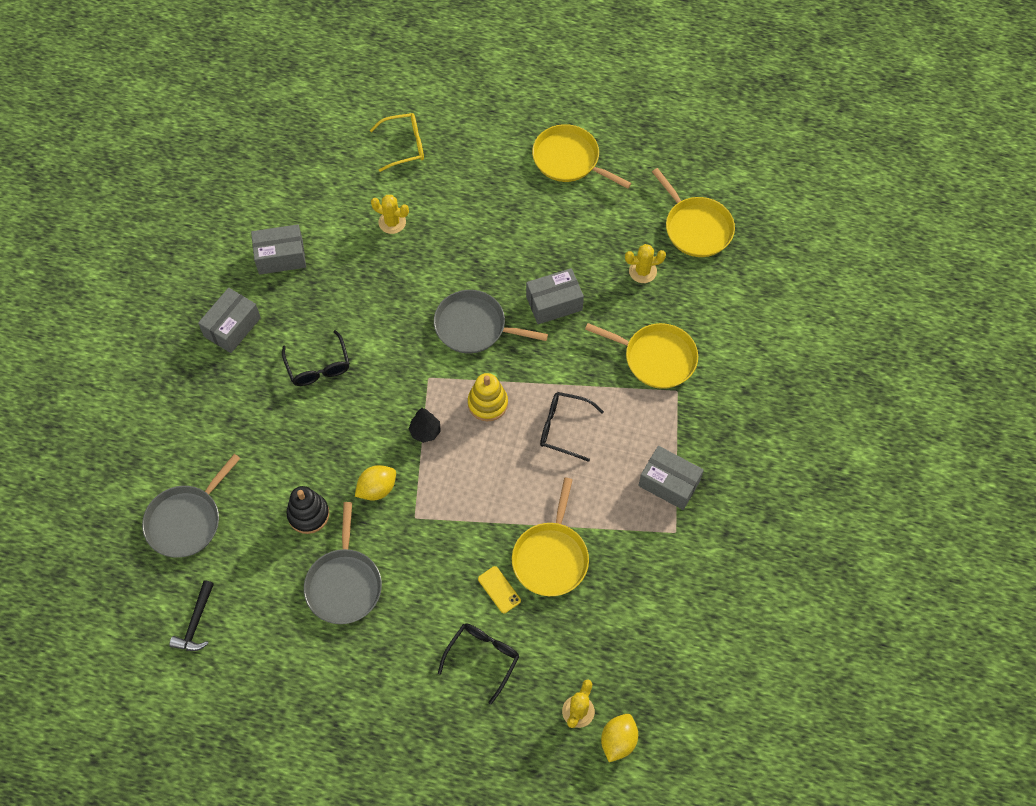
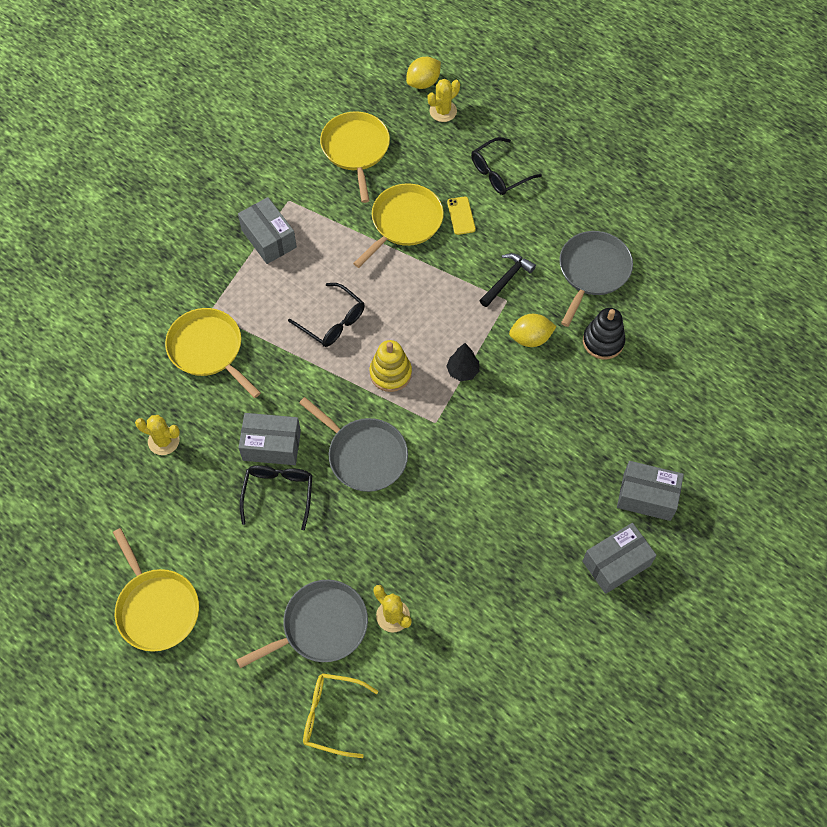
camera: 155 degrees left, 0 degrees up
(186, 520) = (720, 381): grey pan -> grey pan (320, 626)
(196, 622) = (734, 292): black hammer -> black hammer (506, 279)
(281, 257) = (534, 627): grey box -> grey box (647, 496)
(318, 366) = (540, 480): black glasses -> black glasses (278, 493)
(696, 227) = (79, 464): yellow pan -> yellow pan (356, 149)

